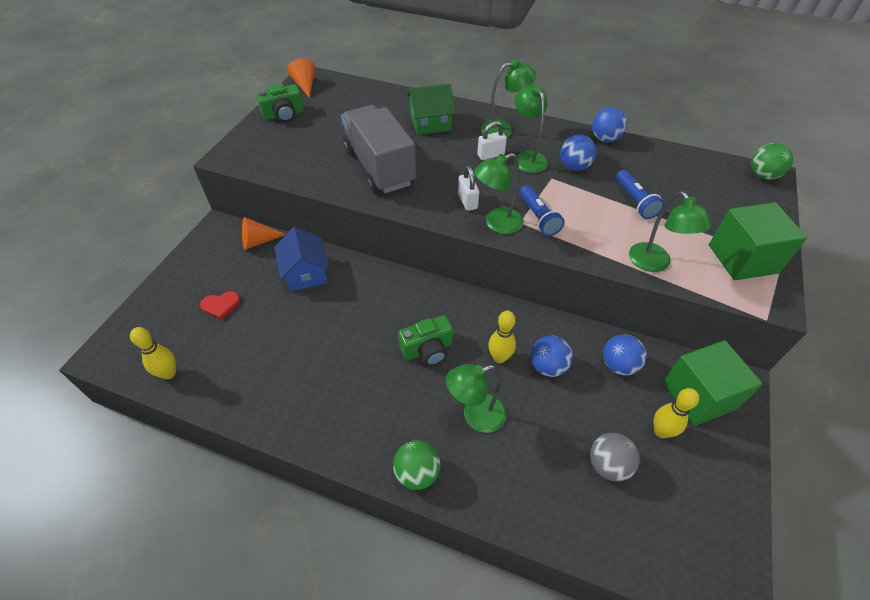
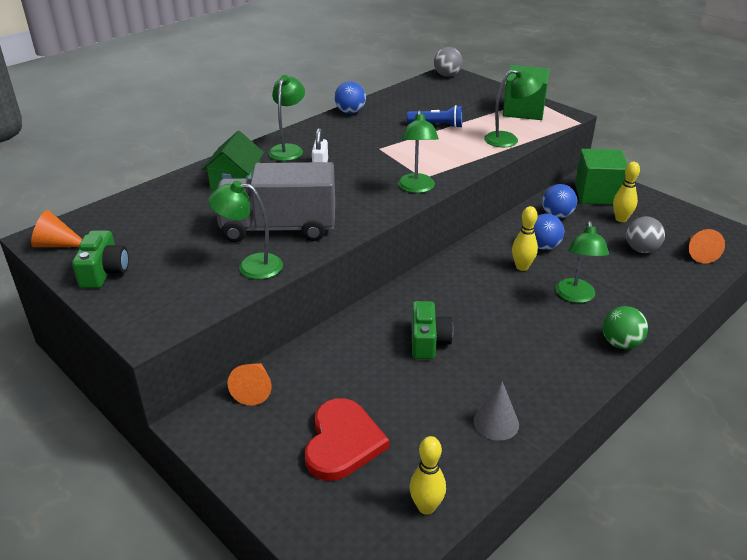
camera: 65 degrees left, 15 degrees down
(221, 305) = (342, 442): red heart -> red heart, size x1.93
(268, 394) = (496, 423): none -> grey cone
(306, 273) = (339, 360): blue house -> none
(427, 349) = (493, 303): green camera -> green camera (428, 341)
(467, 201) = (375, 194): white padlock -> none
(527, 158) = (341, 150): green lamp -> green lamp (251, 266)
(538, 217) = (424, 168): blue flashlight -> none
(574, 167) = (374, 135): blue ball -> none
(647, 536) = (699, 253): none -> orange cone
(762, 175) = (447, 75): green ball -> grey ball

